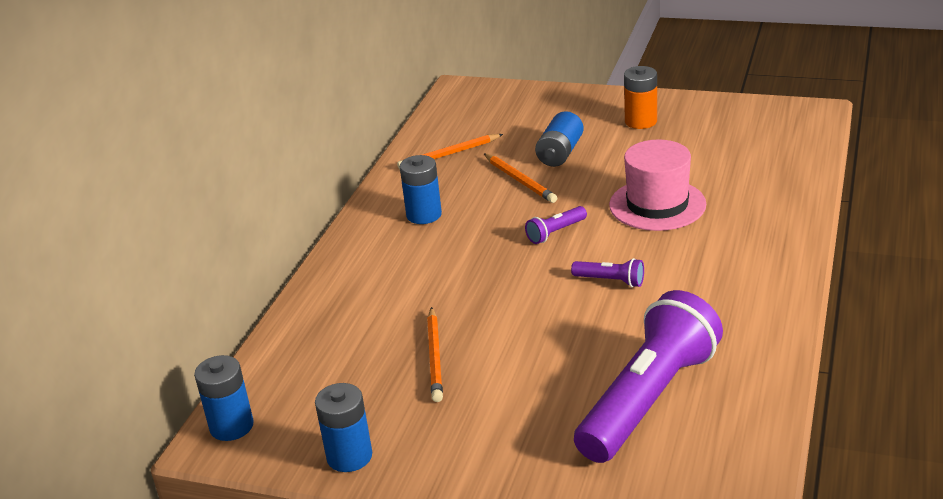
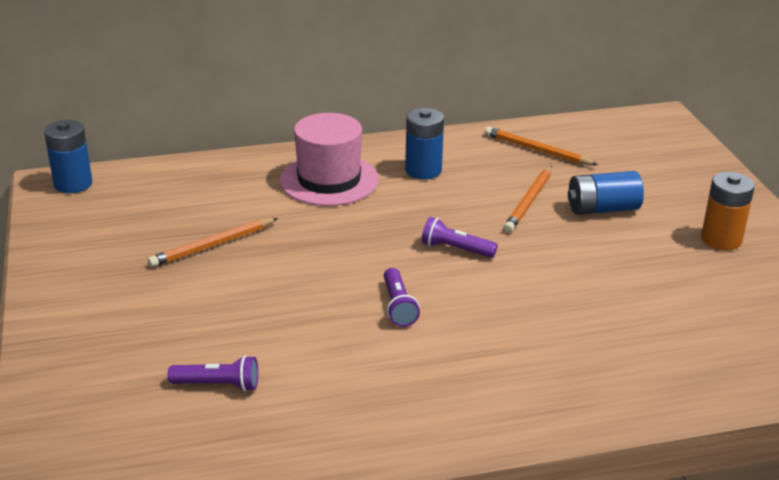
camera: 55 degrees right, 0 degrees up
(349, 456) = (60, 247): blue battery -> none
(649, 399) = (218, 385): purple flashlight -> purple flashlight, size x0.40
(657, 205) = (563, 297): pink hat -> pink hat (329, 180)

